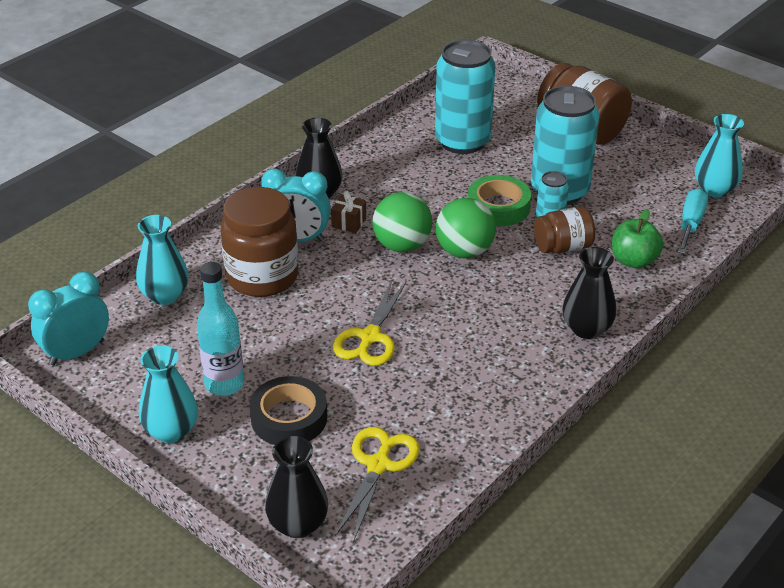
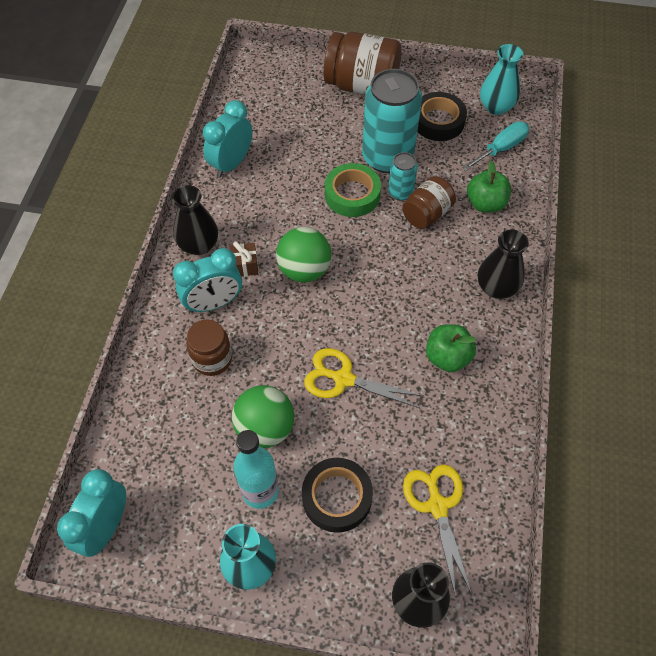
camera: 30 degrees left, 20 degrees up
(165, 295) = (141, 421): turquoise vase -> none
(262, 277) = (212, 359): brown jar -> brown jar, size x0.59
(370, 337) = (343, 379): yellow scissors -> yellow scissors turned 120 degrees clockwise
(400, 146) = (231, 164): none -> turquoise clock
(462, 141) = (278, 137): turquoise can -> none
(464, 251) = (357, 253): green ball -> green ball (265, 428)
(487, 361) = (447, 357): none -> green apple
(639, 181) = (438, 121): none -> black tape
(690, 224) = (501, 148): turquoise screwdriver -> turquoise screwdriver turned 60 degrees clockwise

